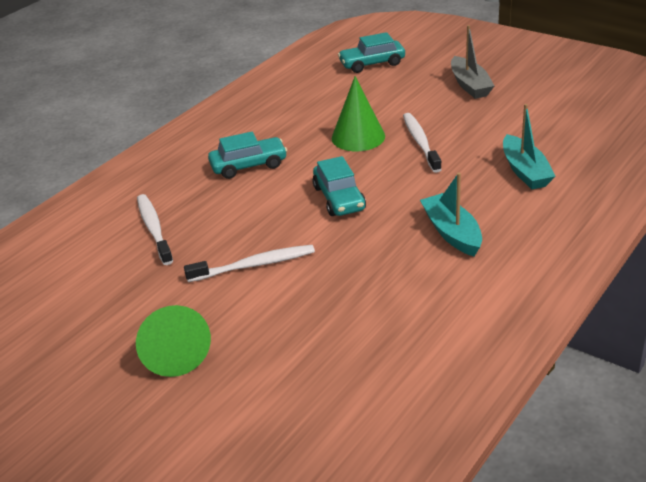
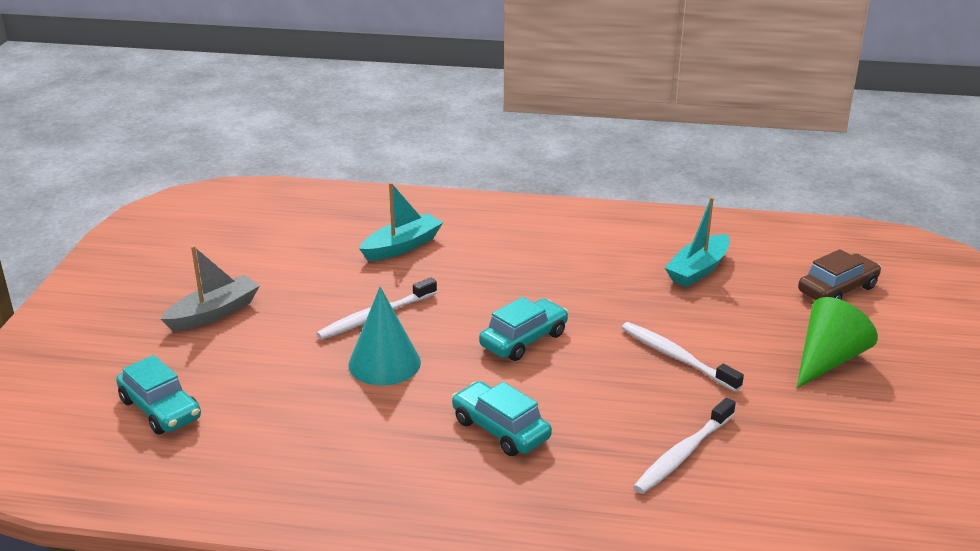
camera: 120 degrees left, 5 degrees down
(265, 421) = (837, 289): none -> brown car
(358, 137) = (384, 363): green cone -> turquoise cone
(452, 233) = (534, 263): turquoise boat -> turquoise boat (698, 270)

